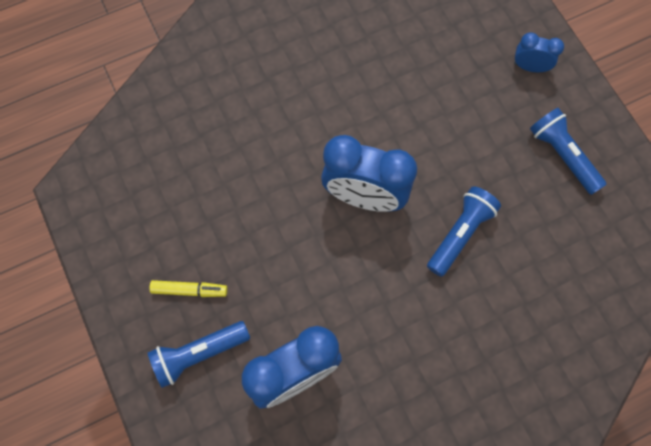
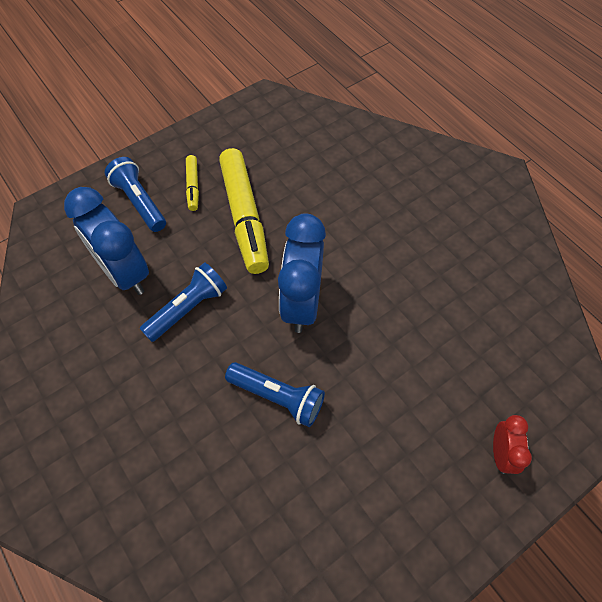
camera: 80 degrees right, 10 degrees down
(246, 238) = (245, 217): none -> yellow marker
(530, 67) = (500, 453): blue clock -> red clock
(563, 156) = (395, 503): blue flashlight -> blue flashlight (188, 308)

